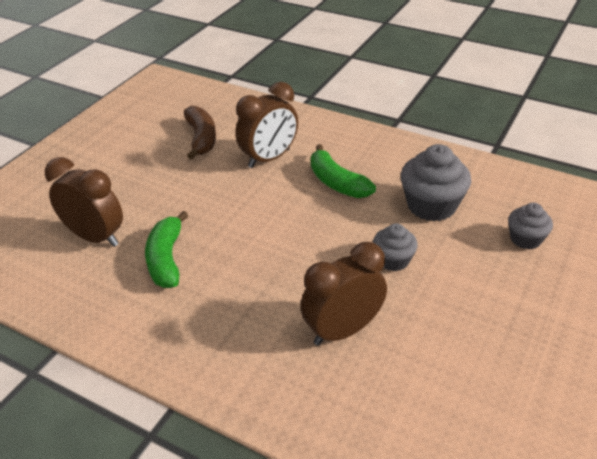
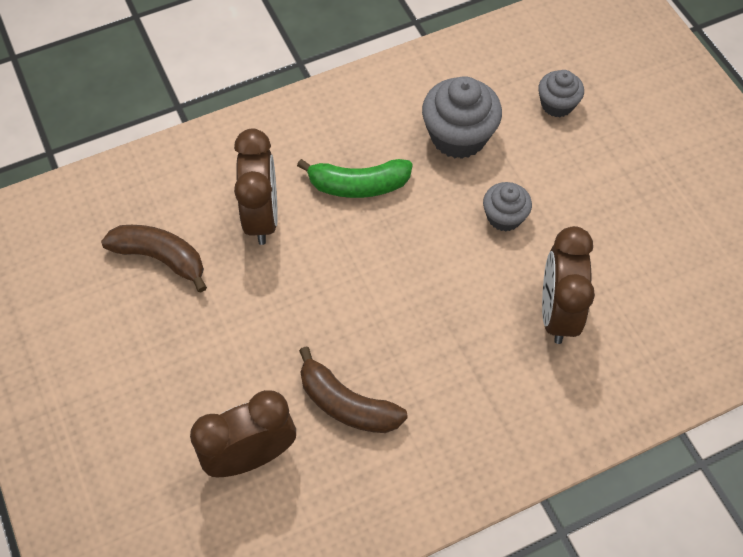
camera: 55 degrees left, 20 degrees up
(166, 259) = (346, 404): green banana -> brown banana

